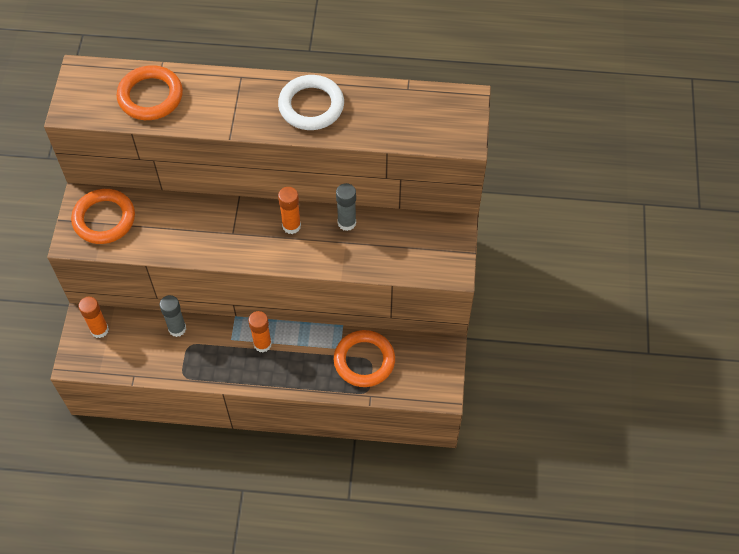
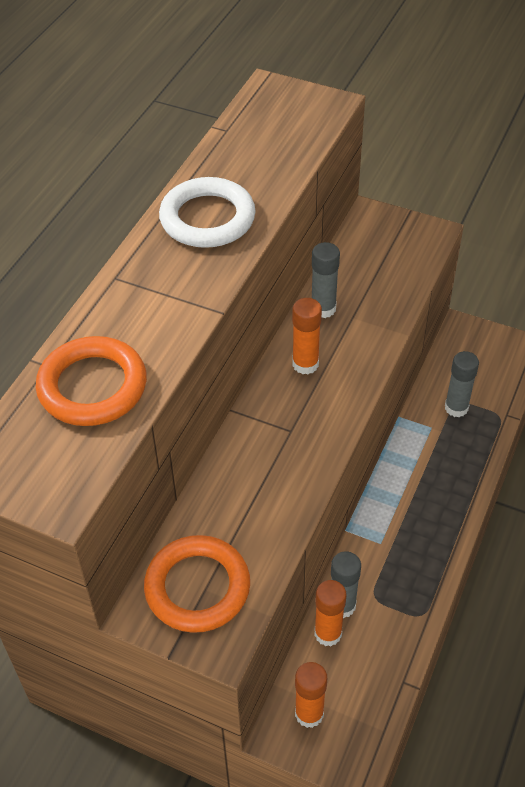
camera: 70 degrees left, 10 degrees down
(262, 344) = (400, 508): orange glue stick -> orange glue stick (328, 633)
(364, 360) = (456, 408): orange ring -> grey glue stick

